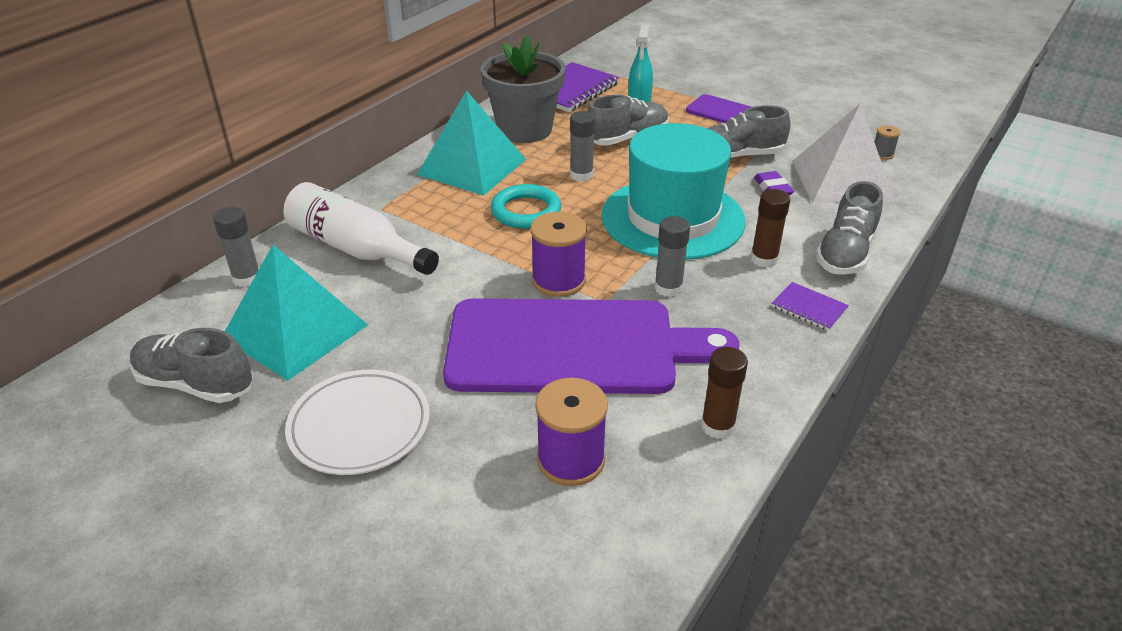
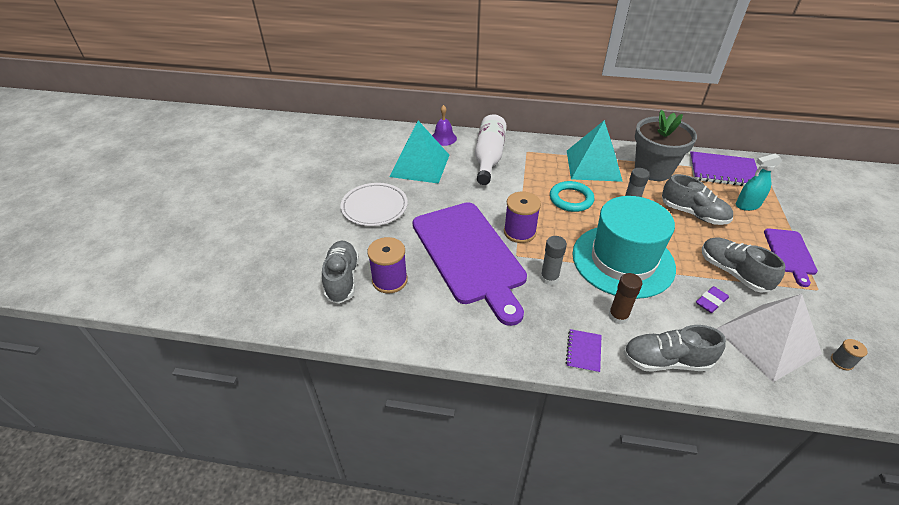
camera: 65 degrees right, 5 degrees up
(196, 384) = (373, 155): grey shoe -> grey shoe (342, 279)
(247, 278) = (443, 138): grey glue stick -> purple bell
(717, 426) = (445, 331): brown glue stick -> none

